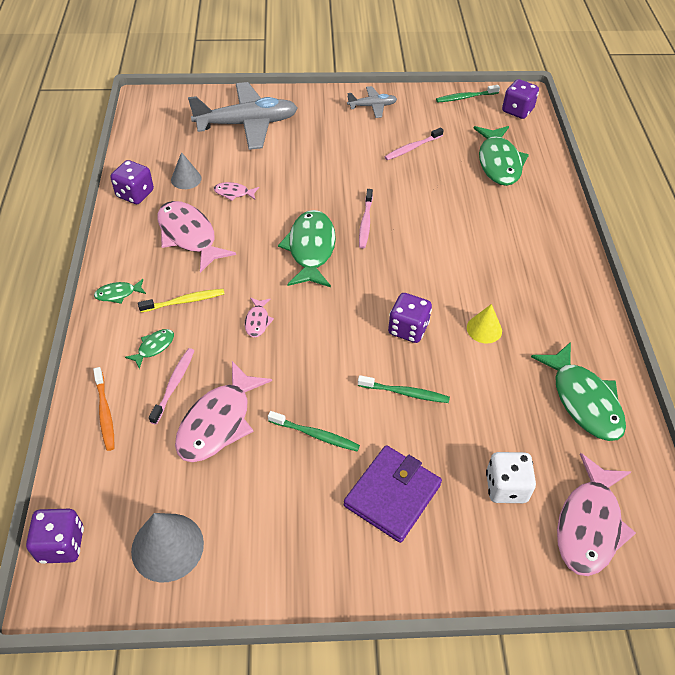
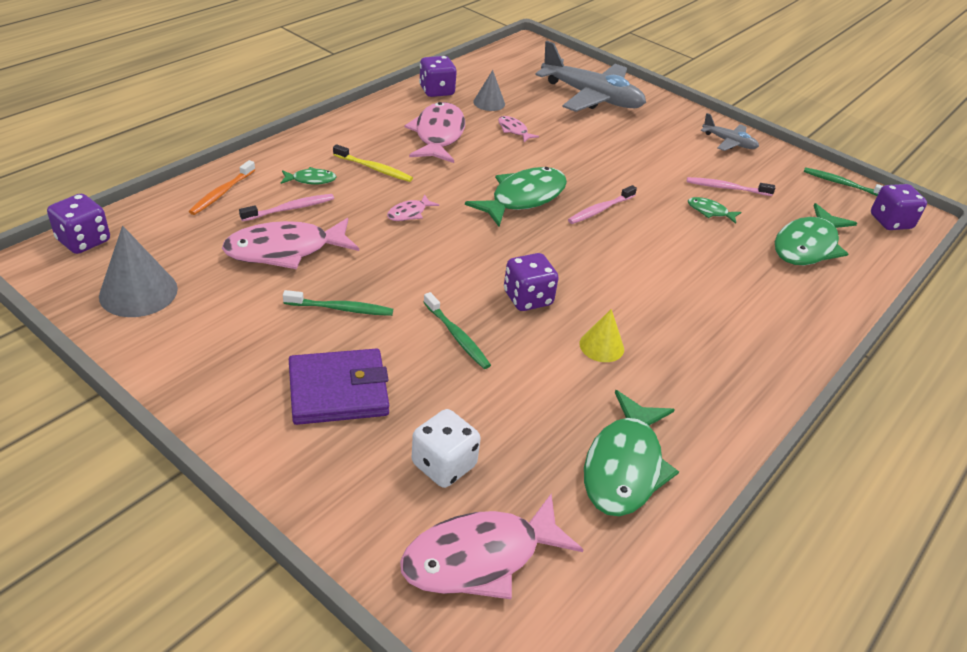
camera: 40 degrees right, 10 degrees down
(118, 294) = (335, 137): green fish -> green fish (710, 211)
(315, 435) = (341, 309): green toothbrush -> green toothbrush turned 60 degrees counterclockwise

